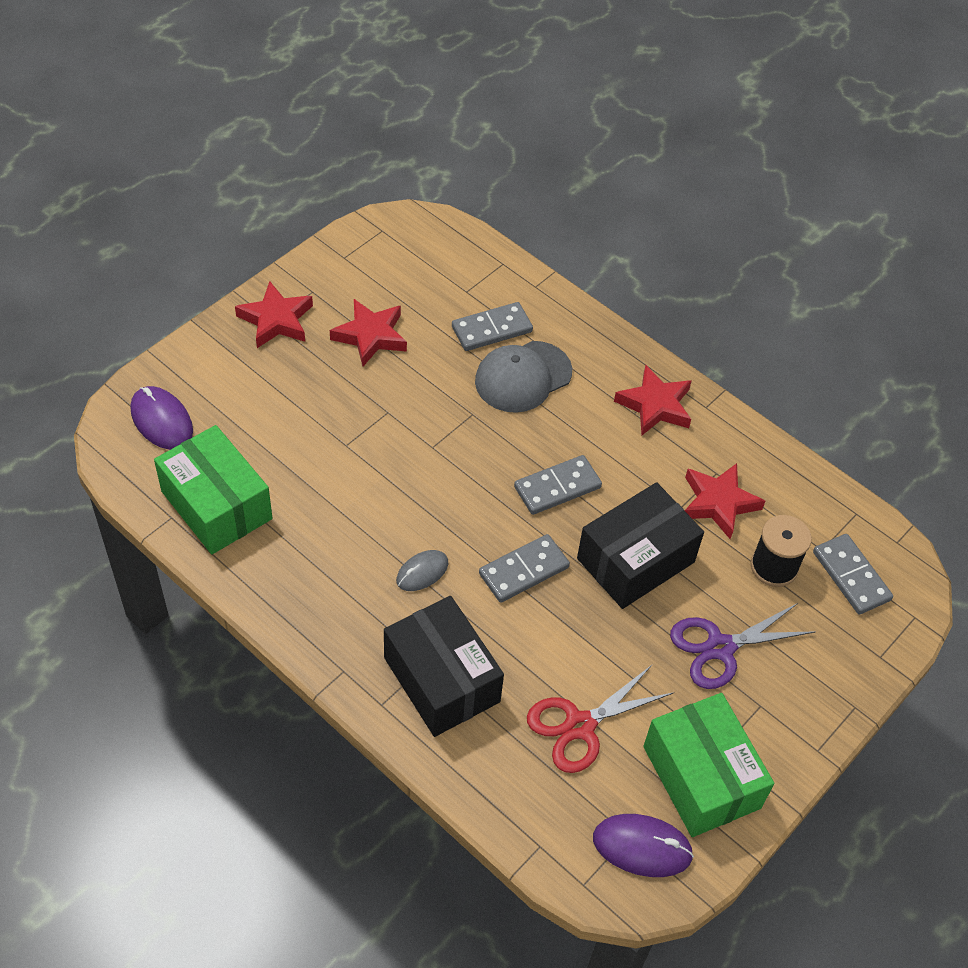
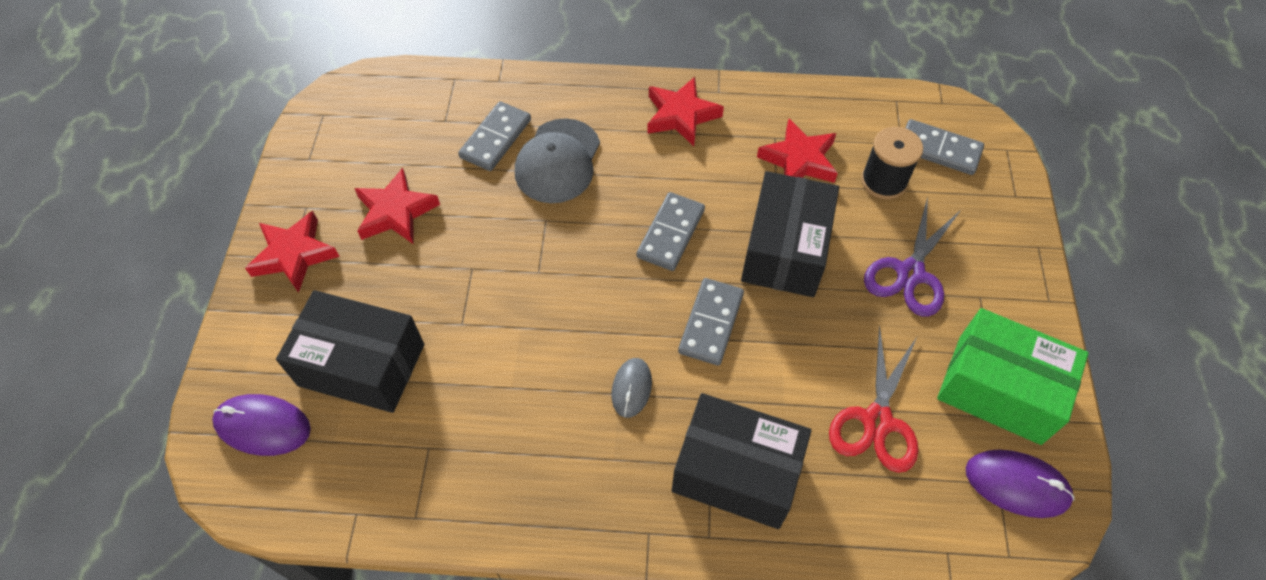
camera: 35 degrees left, 5 degrees up
(217, 505) = (391, 468): green box -> none
(256, 425) = (362, 365): none -> black box
(642, 847) = (1017, 484): purple mouse -> purple mouse turned 45 degrees clockwise

